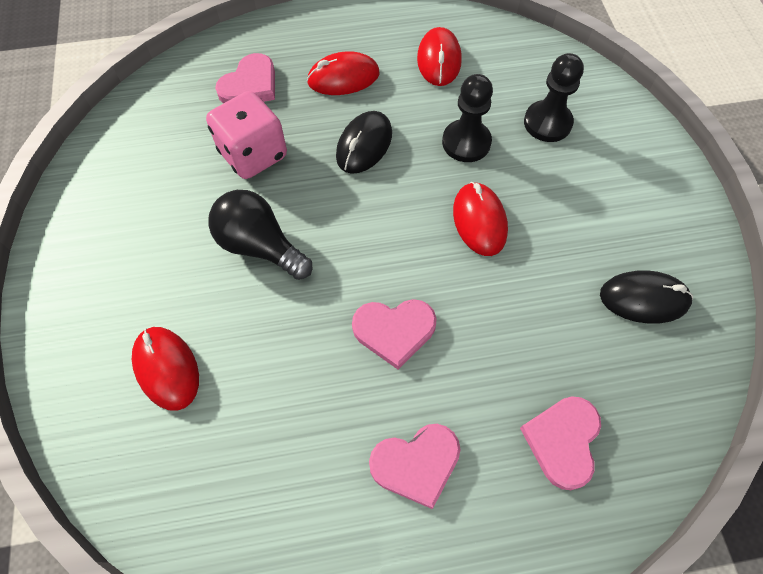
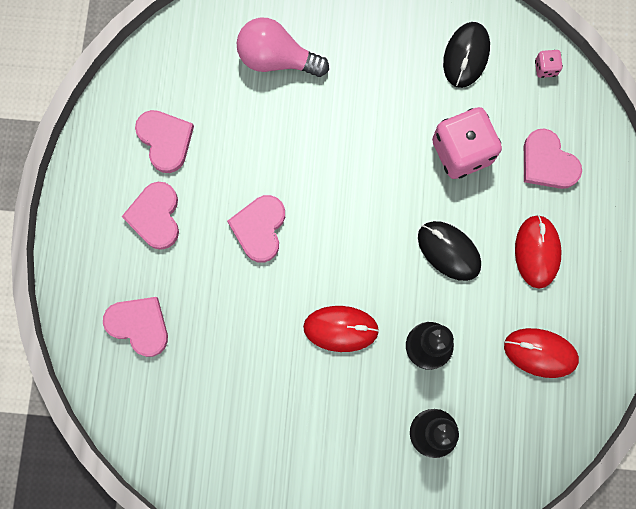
camera: 105 degrees right, 15 degrees up
(147, 103) = (545, 68): none -> pink dice
(166, 369) = (276, 59): red mouse -> pink light bulb
(260, 246) = (364, 141): black light bulb -> none
(307, 483) = (165, 140): none -> pink heart
(644, 299) = (229, 440): black mouse -> black mouse (466, 56)

